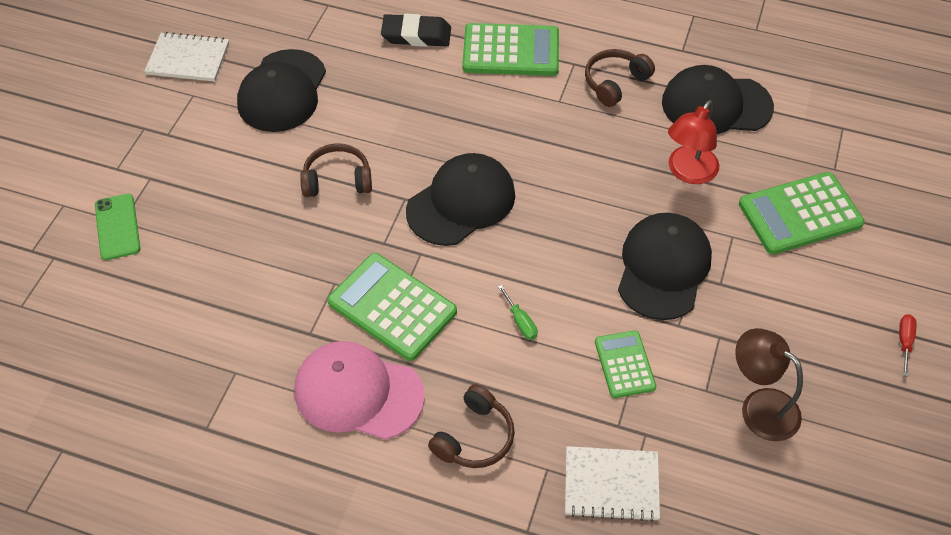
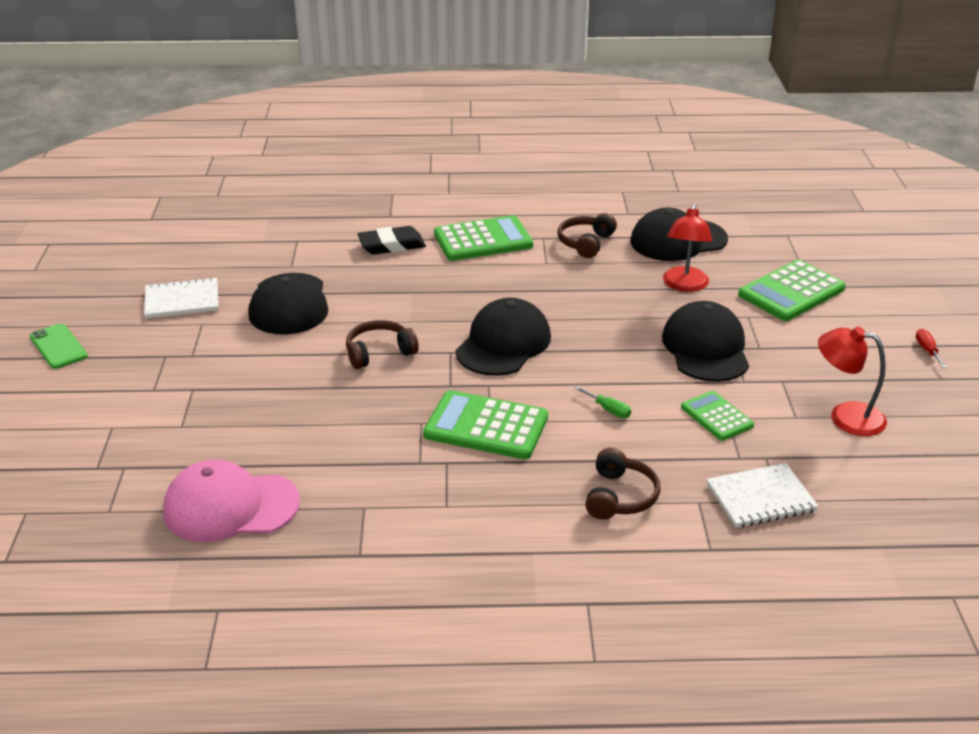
camera: 20 degrees left, 20 degrees down
(117, 227) = (179, 430): green phone -> green phone (58, 346)
(358, 393) = (492, 492): pink cap -> pink cap (230, 506)
(759, 406) = (845, 416): brown lamp -> red lamp

